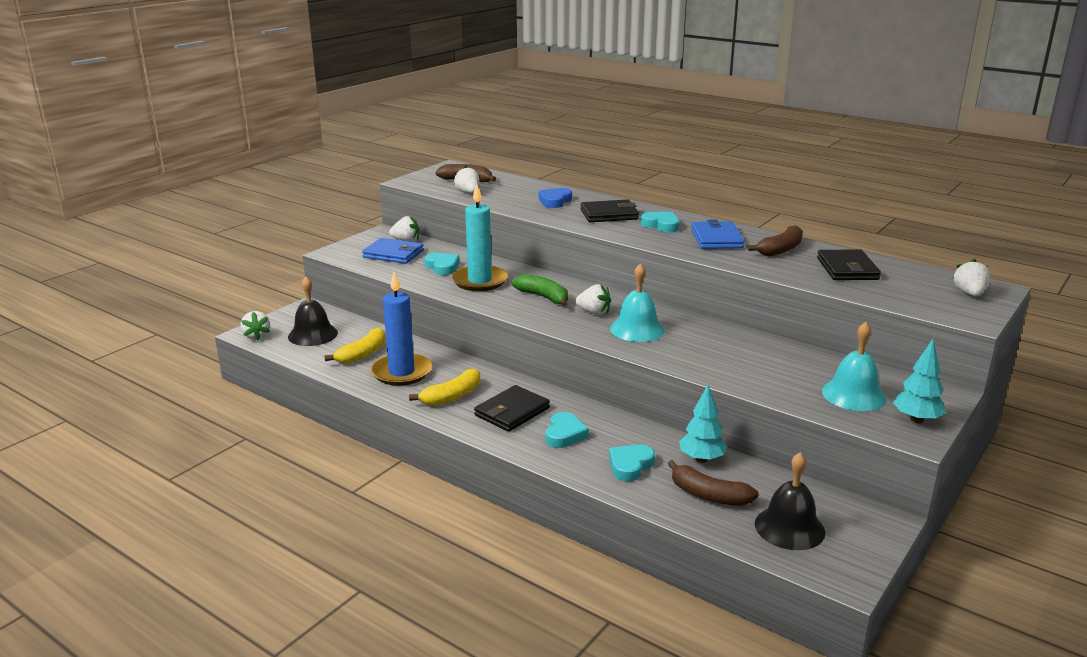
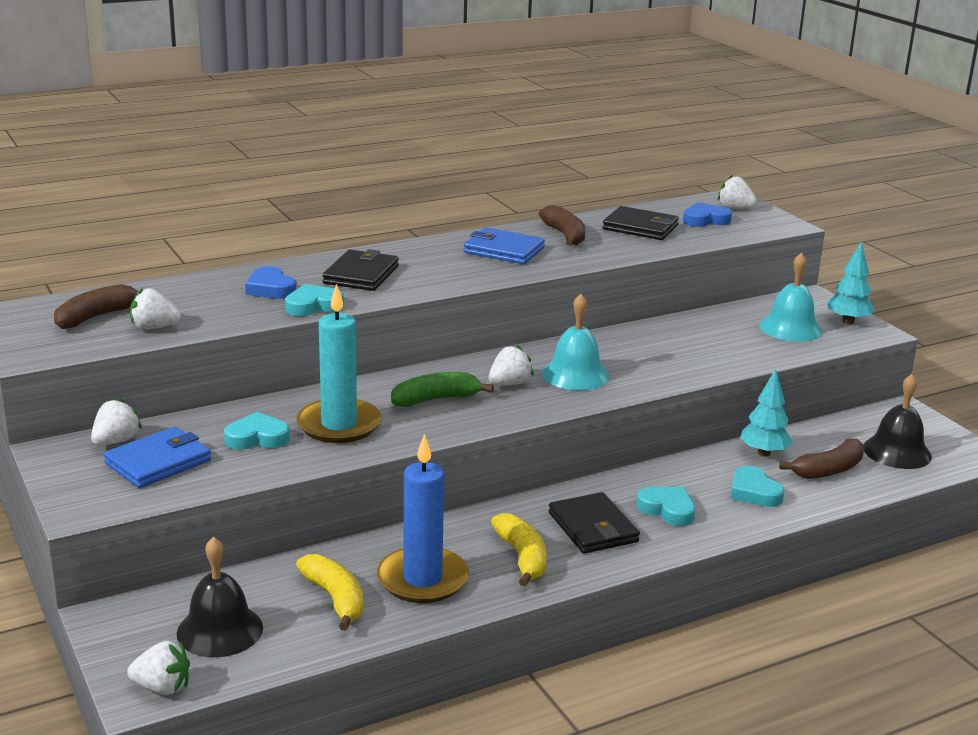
camera: 65 degrees left, 0 degrees up
(661, 225) = (431, 261): turquoise heart -> turquoise heart (313, 306)
(914, 287) = (705, 220): none -> blue heart

